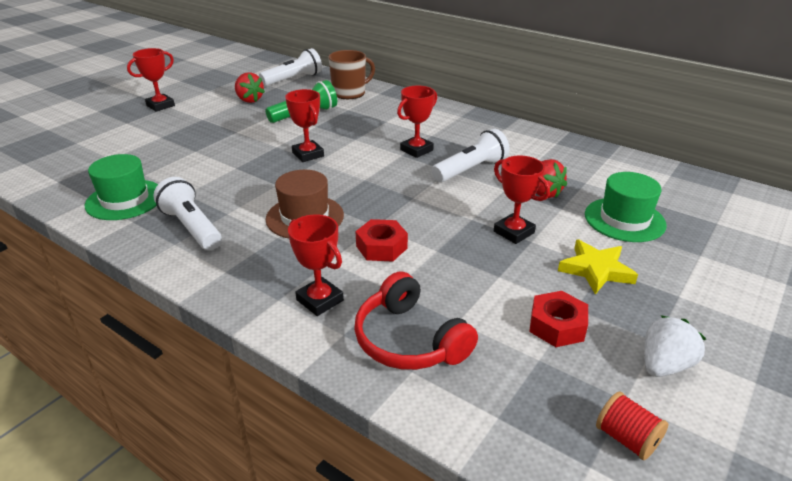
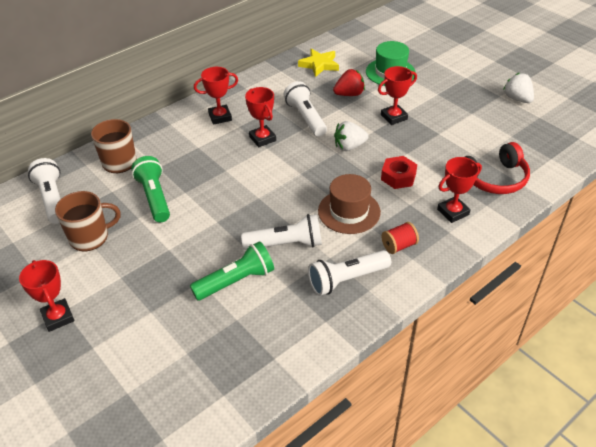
camera: 75 degrees left, 10 degrees up
(125, 200) = (284, 330): green hat -> none
(194, 167) = (236, 281): none -> green flashlight
(246, 185) = (286, 244): none -> white flashlight
(249, 100) = (90, 237): red strawberry -> brown mug
(308, 154) = (243, 202): red trophy -> red trophy (220, 117)
(429, 204) = (349, 146): none -> white strawberry
(557, 326) = (486, 123): red nut -> none
(596, 270) = (439, 97): yellow star -> yellow star (319, 65)
(626, 438) = (563, 123): red spool -> red spool (399, 246)

